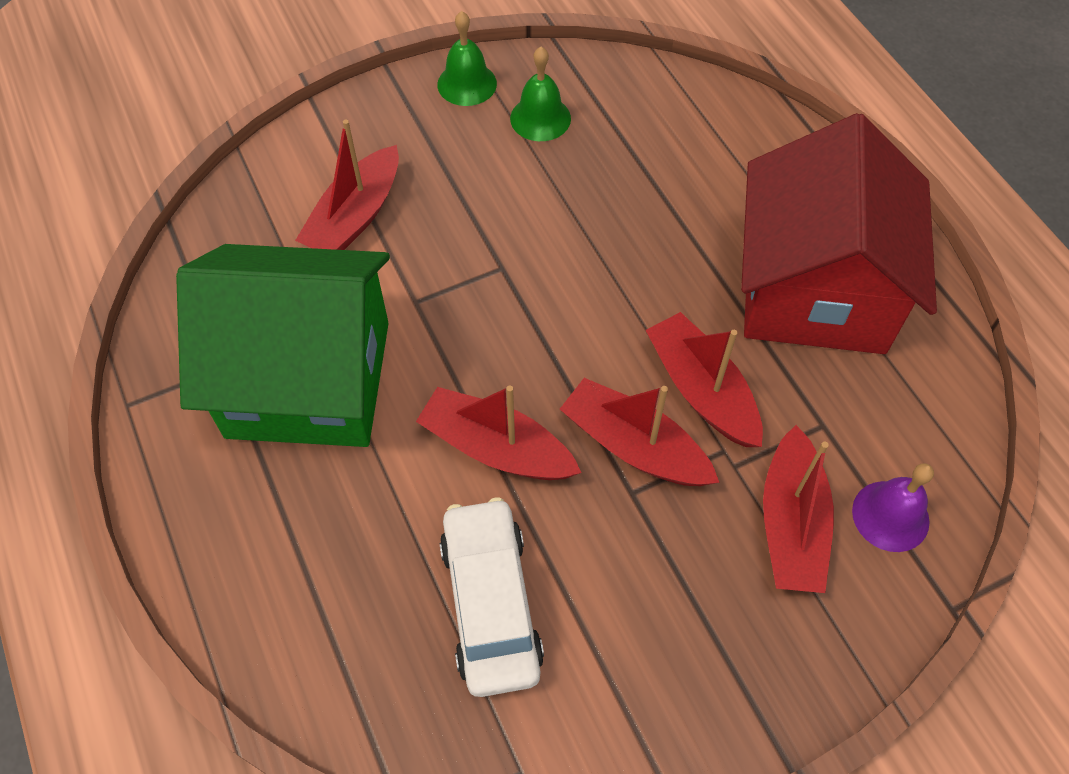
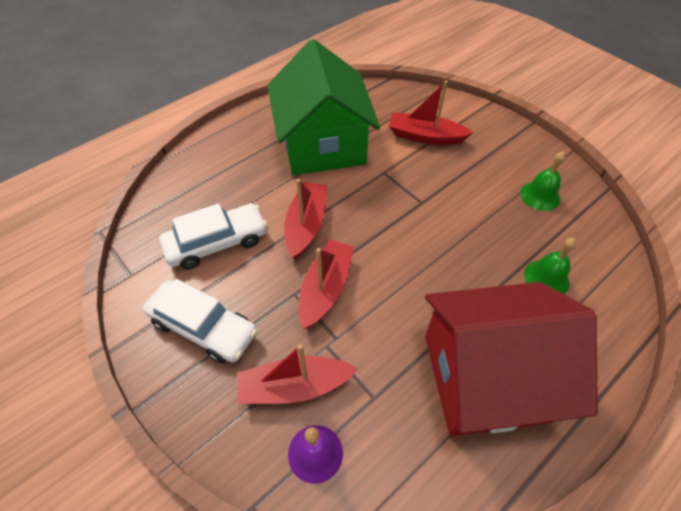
camera: 75 degrees right, 5 degrees down
(467, 84) = (543, 157): green bell -> green bell (546, 278)
(665, 645) = (203, 327): none -> white car
(702, 390) = (376, 318): red boat -> none

